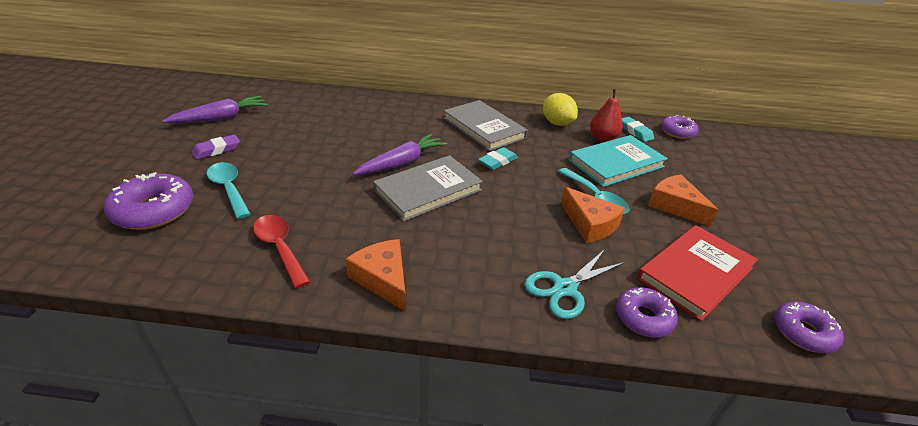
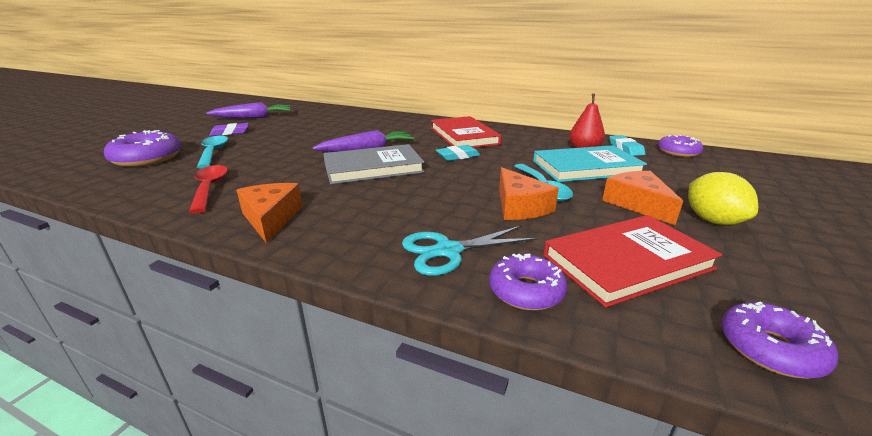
camera: 20 degrees right, 10 degrees down
(483, 128) = (463, 136): grey book -> red book
(557, 123) = (541, 138): yellow lemon -> yellow lemon (712, 220)

